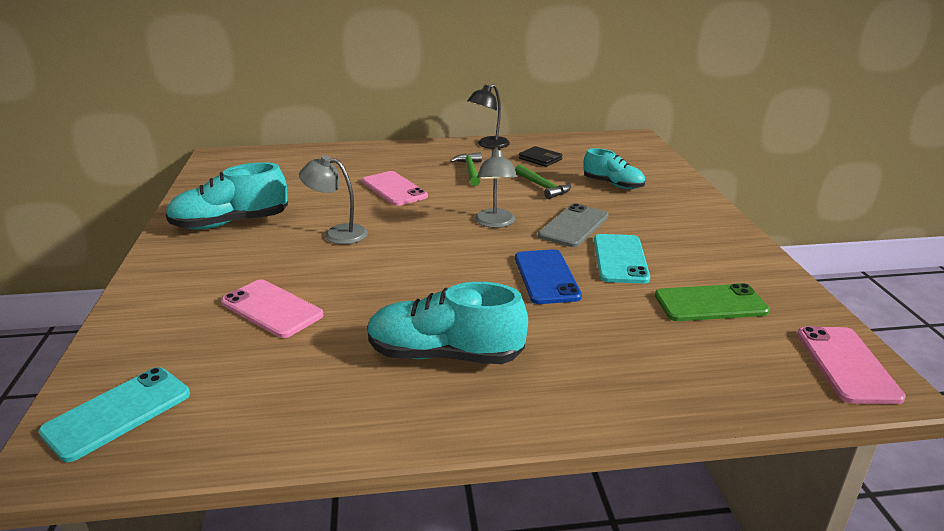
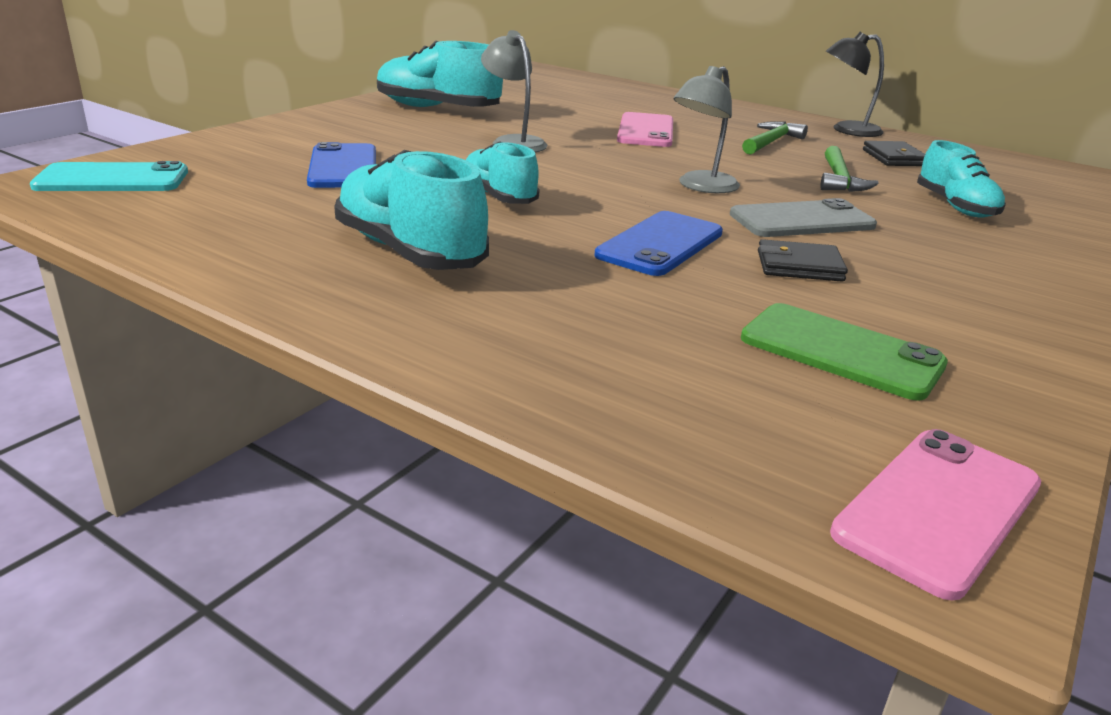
camera: 40 degrees right, 0 degrees up
(272, 309) = (343, 167): pink phone -> blue phone
(412, 284) = (499, 197): none -> turquoise shoe
(620, 259) = (799, 266): turquoise phone -> black wallet

